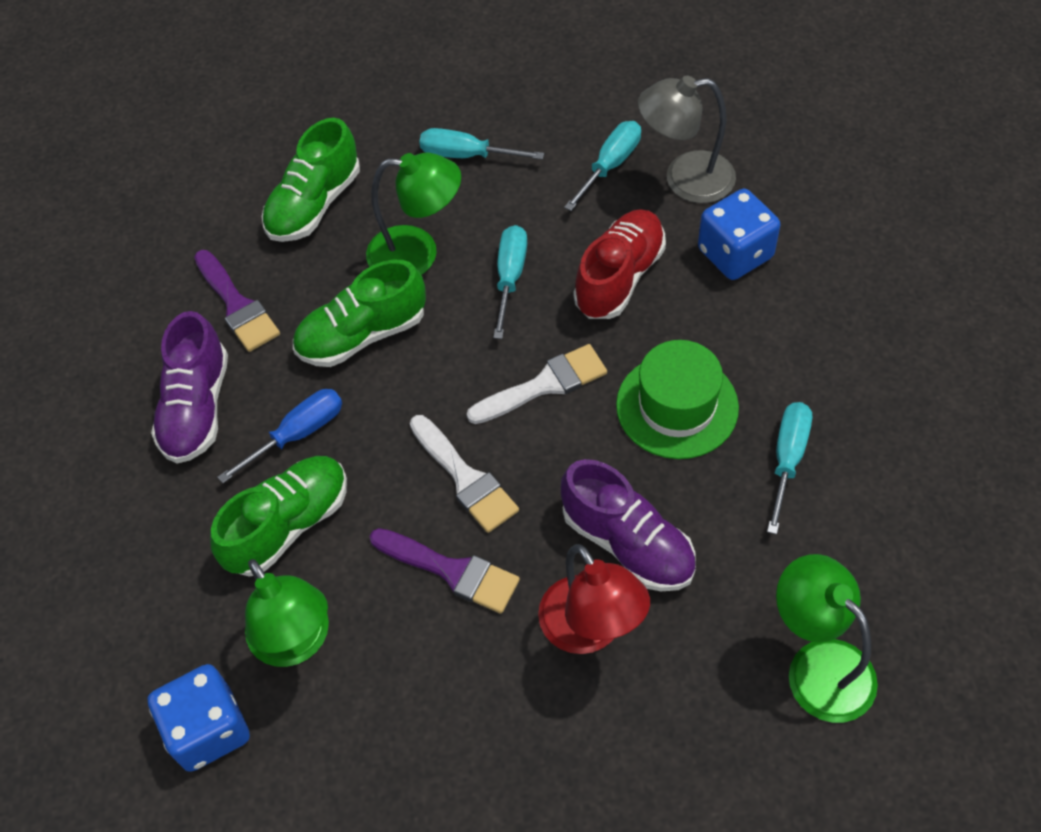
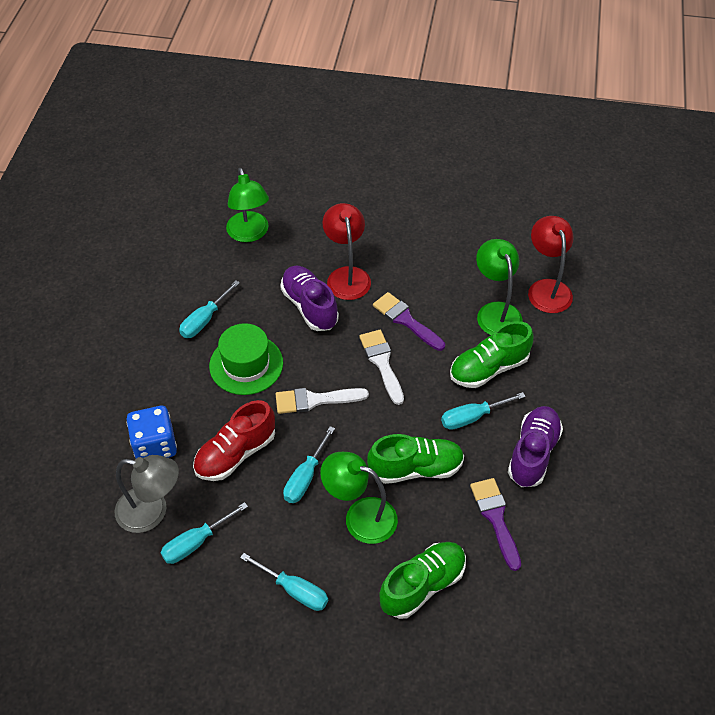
camera: 165 degrees left, 5 degrees down
(208, 729) = (547, 288): blue dice -> red lamp
(297, 434) = (472, 417): blue screwdriver -> turquoise screwdriver

